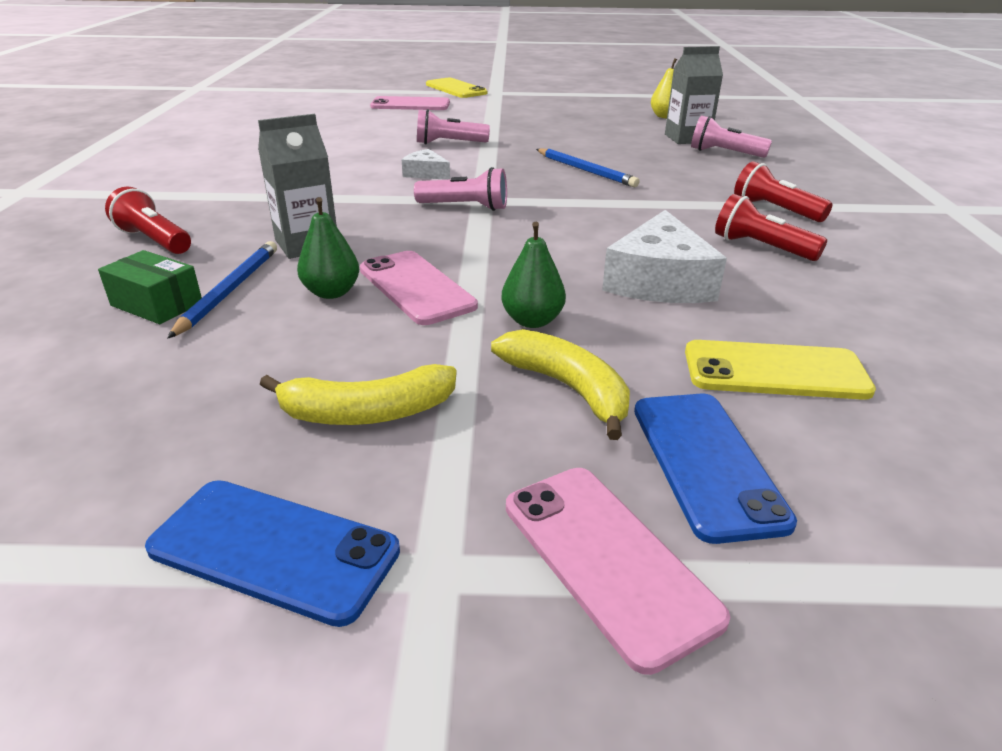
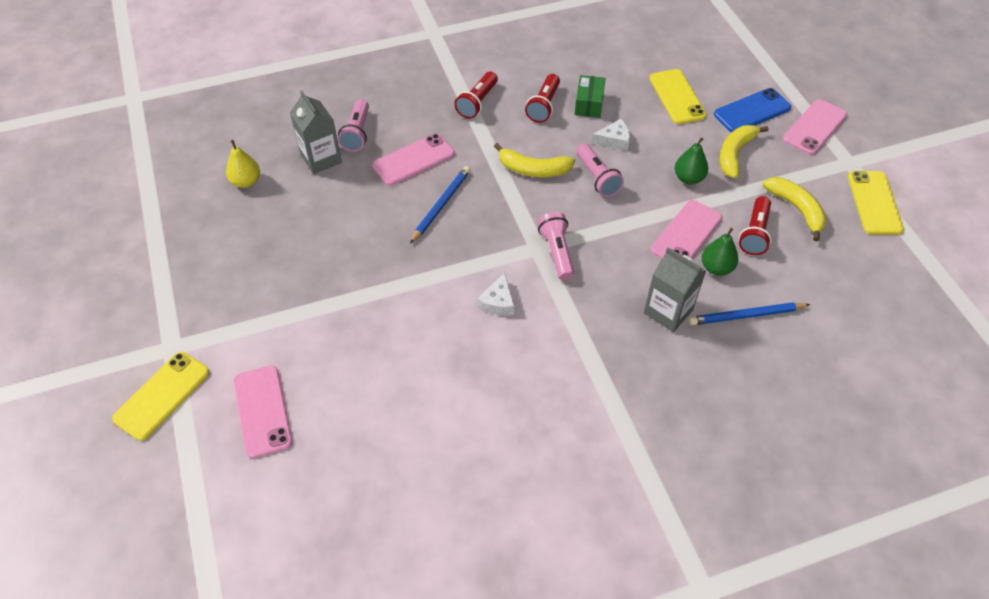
camera: 110 degrees left, 20 degrees up
(154, 240) = (718, 403): red flashlight -> red flashlight (754, 233)
(157, 304) = (782, 340): green box -> green box (589, 104)
(274, 549) = (874, 203): blue phone -> yellow phone
(449, 143) = (405, 317): pink flashlight -> pink flashlight (597, 178)
(620, 219) = (533, 169): none -> yellow banana
(659, 281) = (614, 140): white cheese -> white cheese, size x0.53
(668, 169) = (414, 160): none -> pink phone

